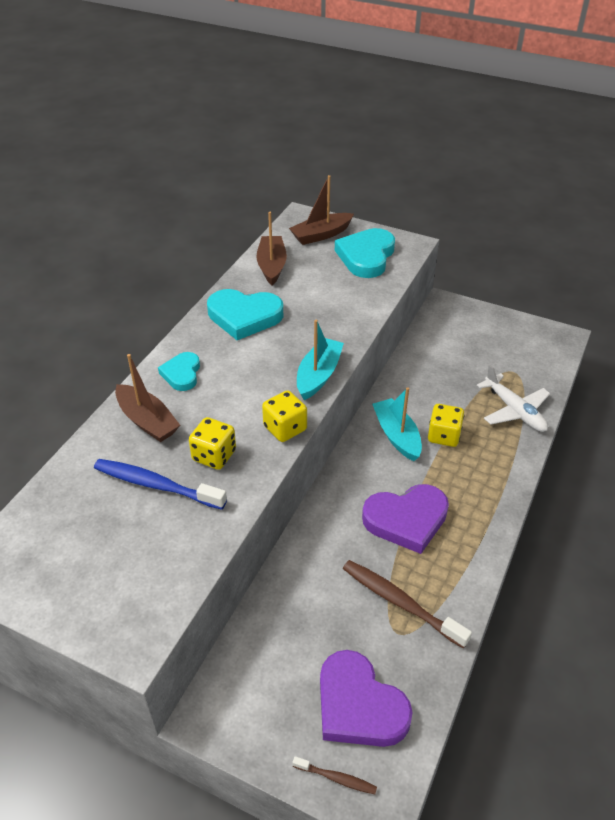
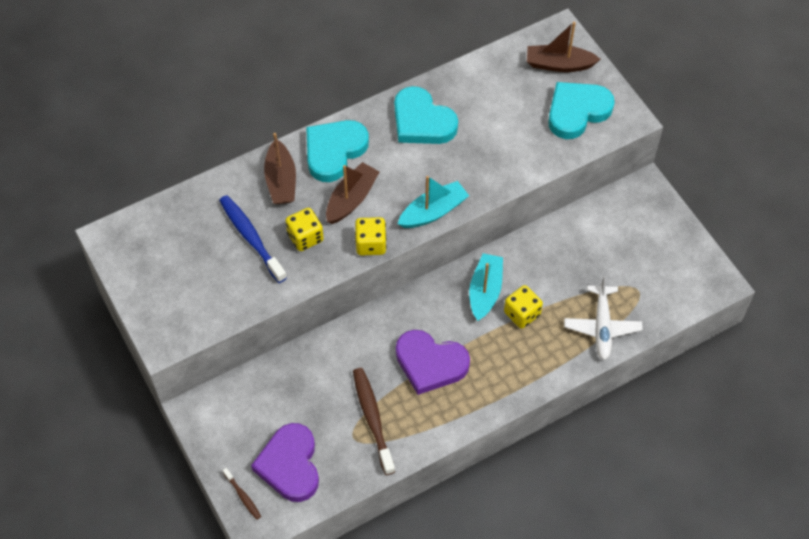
camera: 35 degrees right, 15 degrees up
(182, 374) = (334, 151): turquoise heart -> turquoise heart, size x1.70
(271, 266) = (487, 78): brown boat -> brown boat (351, 199)

